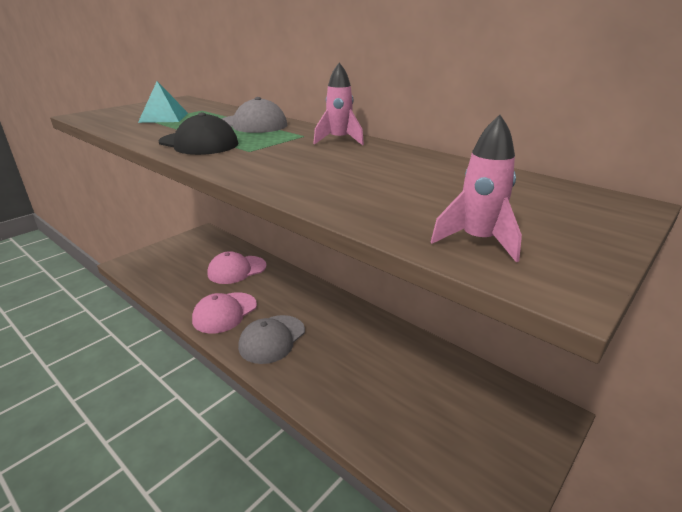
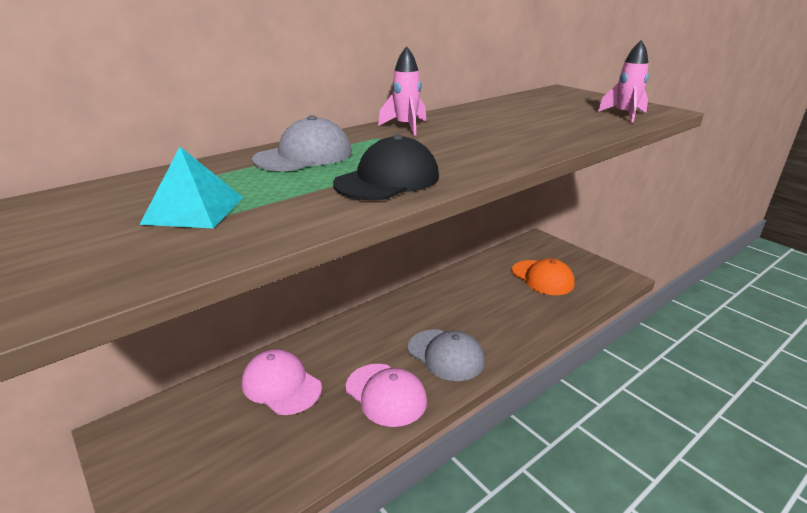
camera: 80 degrees left, 0 degrees up
(237, 270) = (281, 385): pink cap -> pink cap turned 150 degrees clockwise
(438, 414) = (542, 278): none -> orange cap

